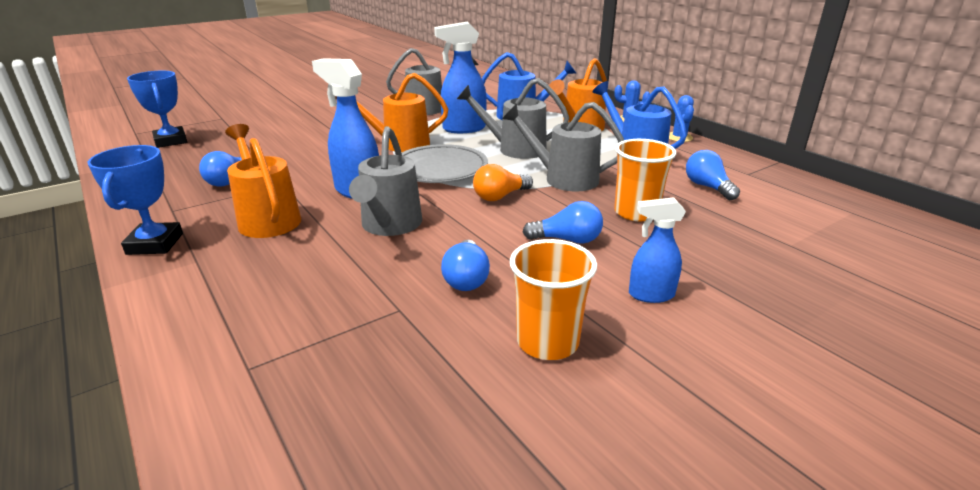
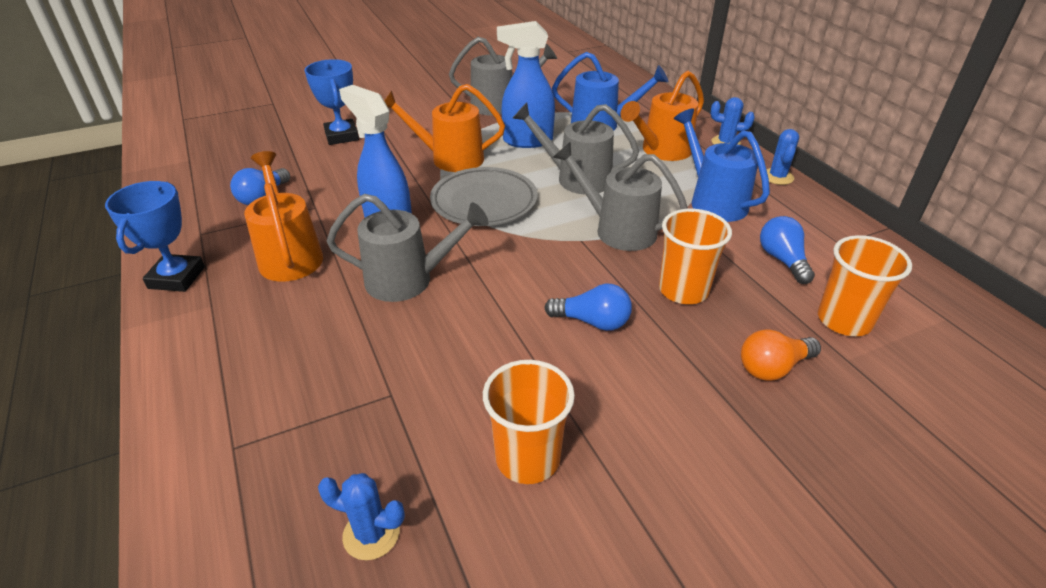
camera: 10 degrees right, 10 degrees up
(171, 141) = (215, 134): blue trophy -> blue trophy (341, 136)
(389, 226) = (409, 280): grey watering can -> grey watering can turned 105 degrees counterclockwise
(415, 420) = (371, 534): none -> blue cactus
(466, 278) = (469, 362): blue light bulb -> none
(500, 196) = (538, 249): orange light bulb -> orange light bulb (772, 367)
(650, 295) = (658, 411): blue spray bottle -> none
(775, 220) = (844, 320): none -> orange cup

